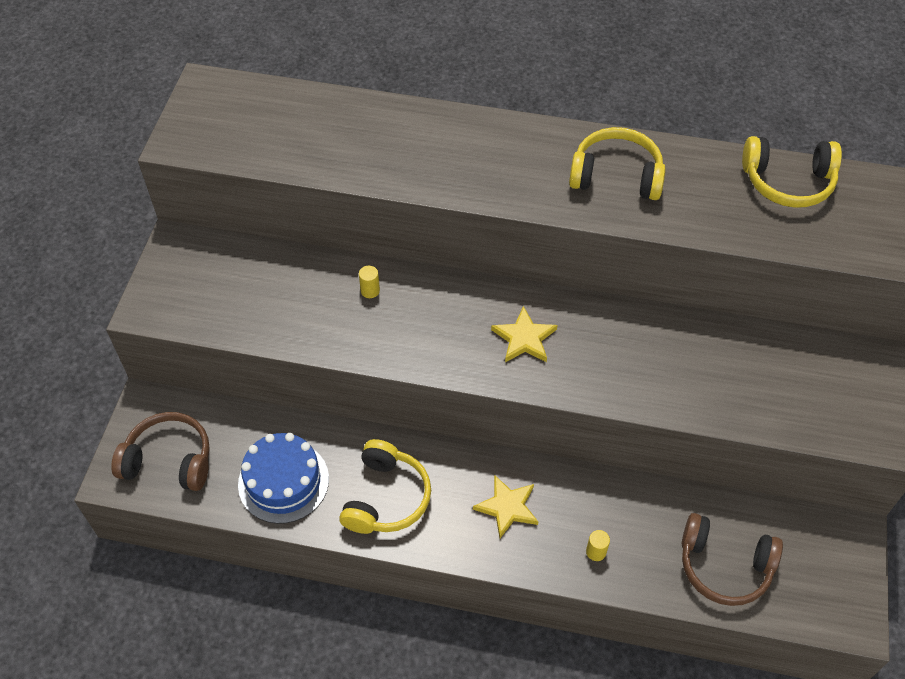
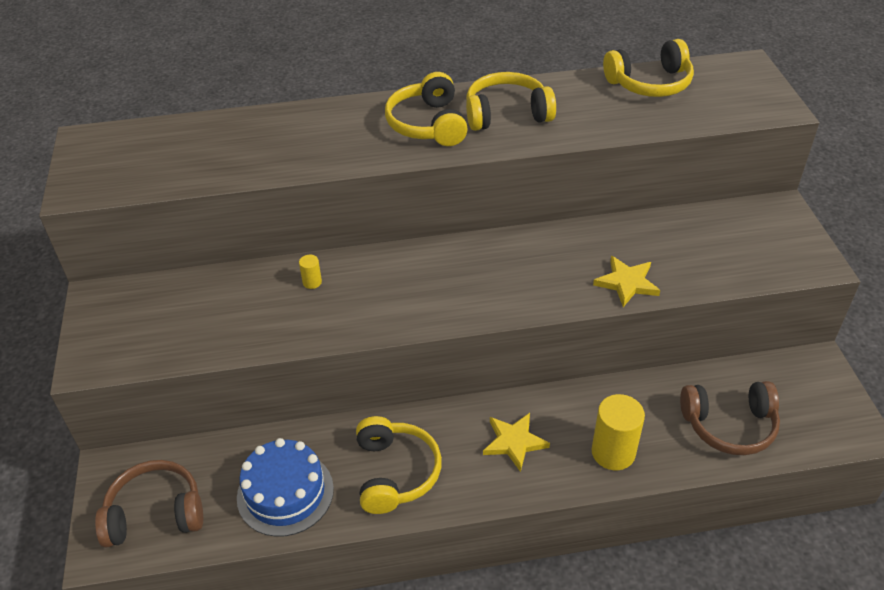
camera: 20 degrees left, 10 degrees down
(524, 338) = (475, 279): yellow star -> yellow star (627, 283)
(531, 165) = (428, 124): none -> yellow headphones
(596, 552) = (613, 452): yellow cylinder -> yellow cylinder, size x2.17

